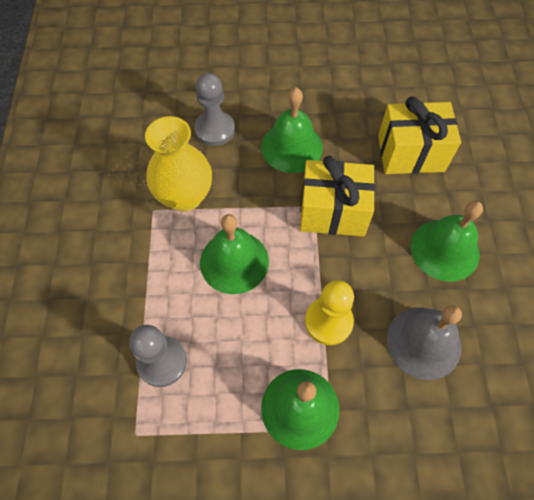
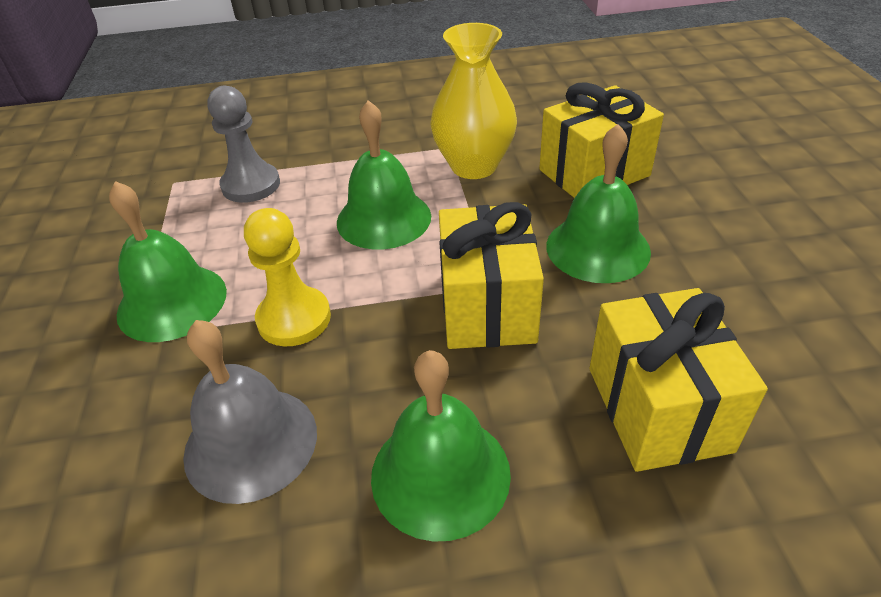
camera: 85 degrees right, 20 degrees down
(215, 129) = (594, 173): grey pawn -> yellow gift

